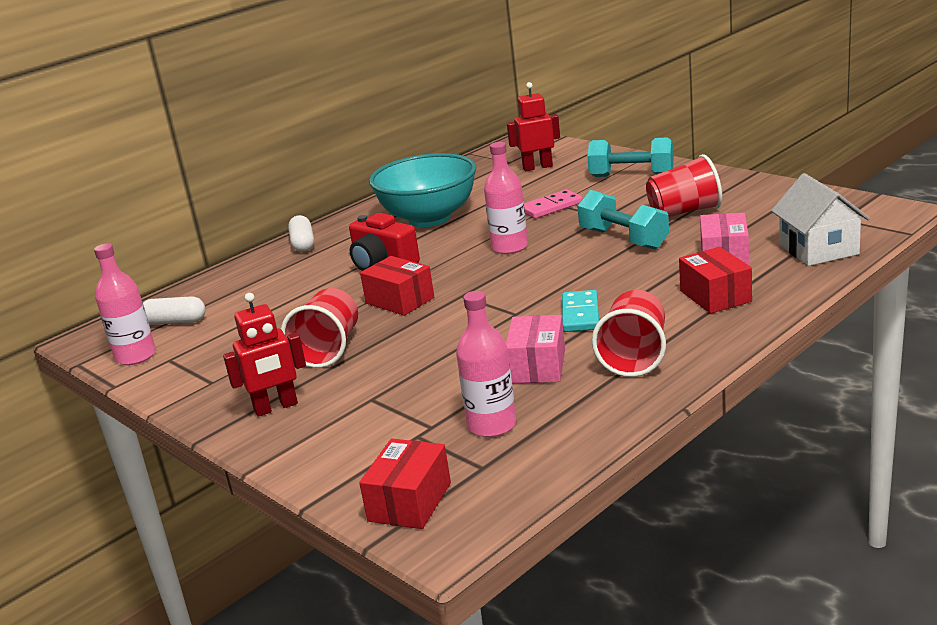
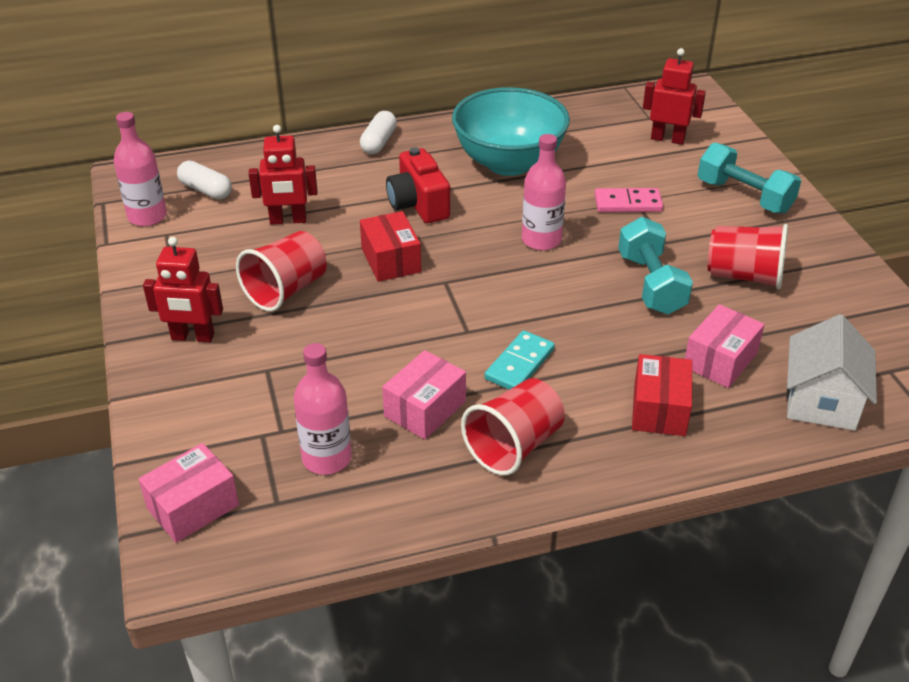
camera: 25 degrees right, 15 degrees up
(277, 311) = (288, 220): none -> red robot
(410, 502) = (193, 507): red box -> pink box

